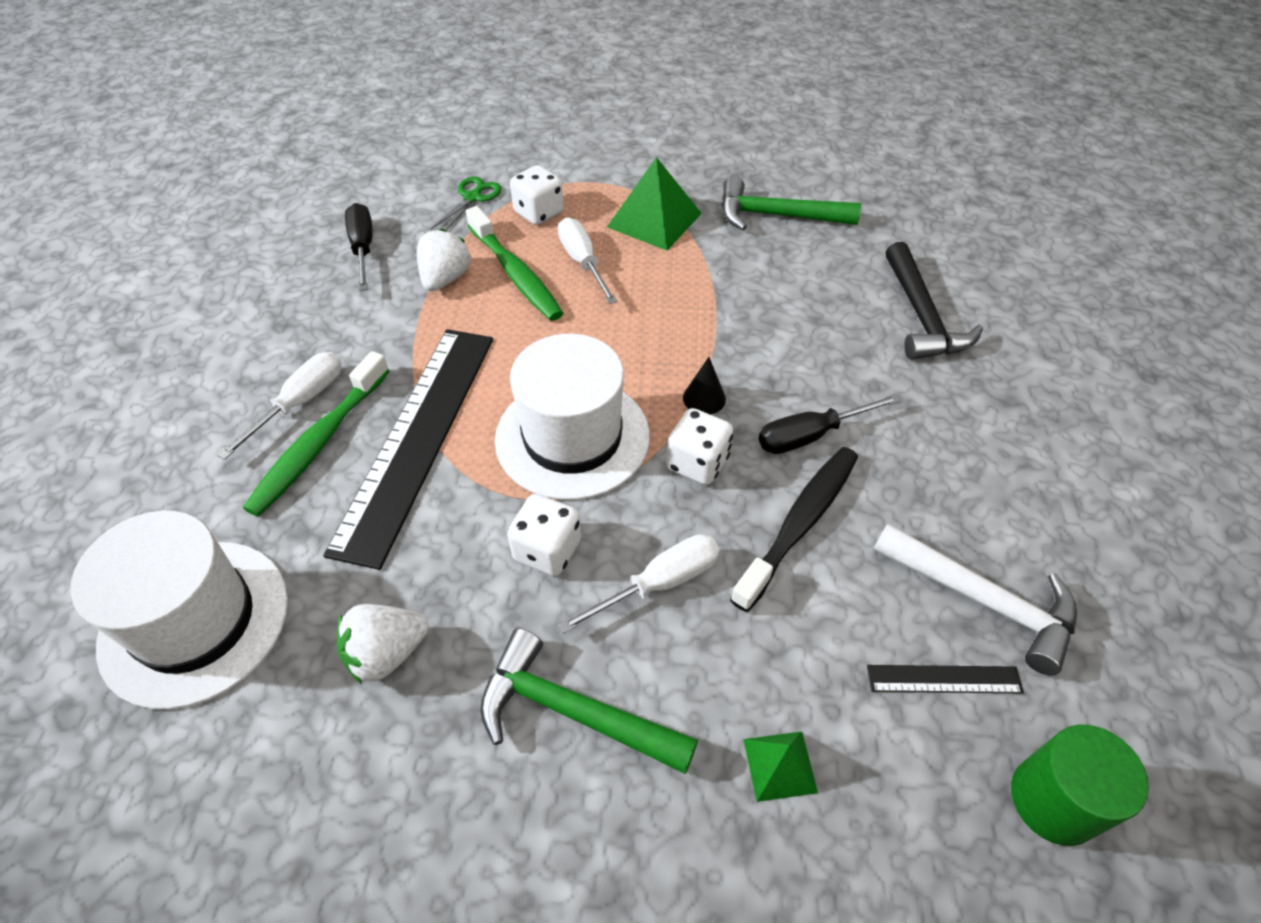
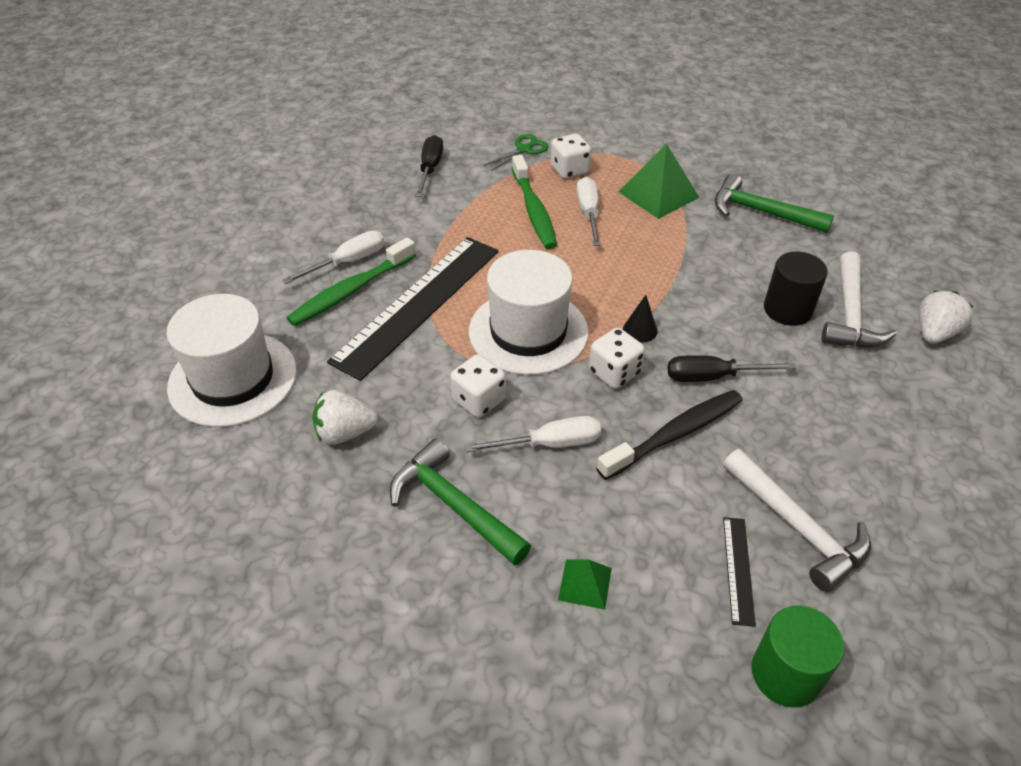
camera: 20 degrees right, 5 degrees down
(445, 279) = (480, 202): white strawberry -> white strawberry (934, 333)
(855, 328) = (787, 309): none -> black cylinder
(921, 316) = (850, 314): black hammer -> white hammer
(944, 679) = (738, 569): black ruler -> black ruler turned 75 degrees clockwise

